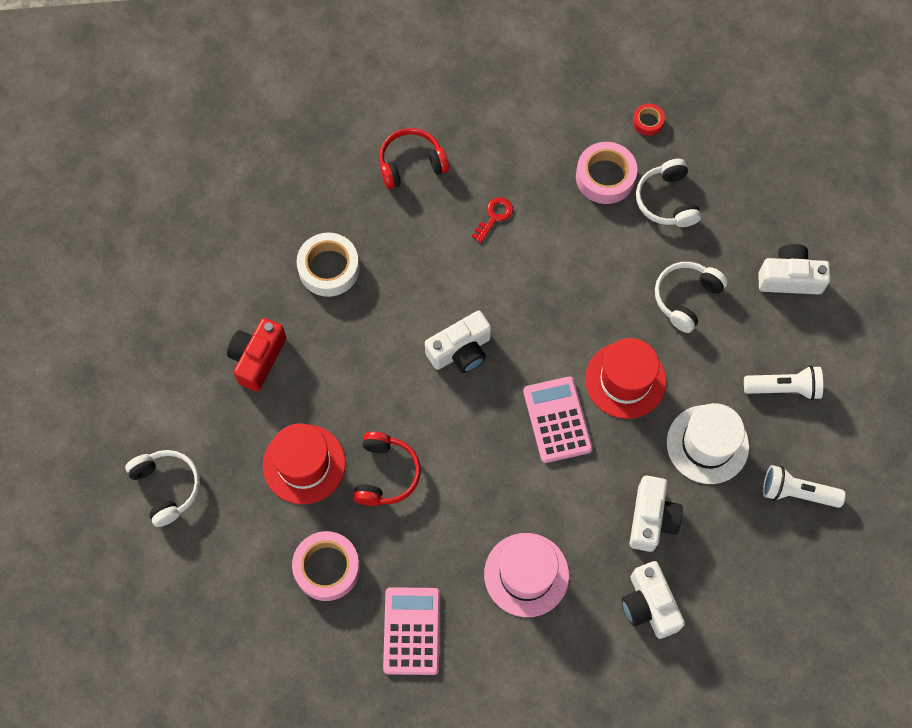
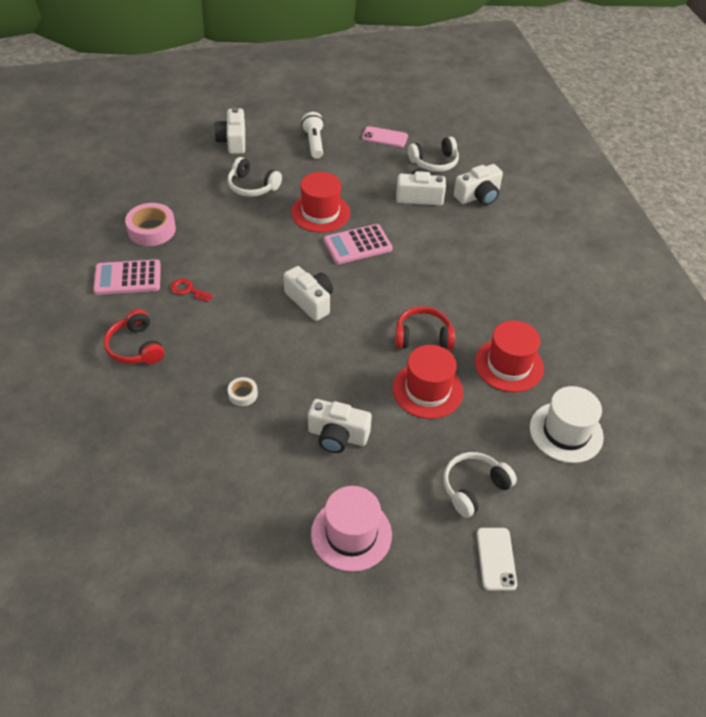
camera: 100 degrees left, 20 degrees down
(82, 490) = (496, 559): none -> white phone
(257, 358) = (337, 436): red camera -> white camera
(327, 568) = (509, 365): pink tape -> red hat
(329, 268) = (243, 394): white tape -> white tape, size x0.53
(412, 631) = (538, 310): pink calculator -> pink calculator (127, 278)
(526, 574) = (477, 254): pink hat -> pink hat (351, 534)
(648, 122) = (102, 209): red tape -> none
(666, 200) = (172, 197): white headphones -> white headphones (434, 162)
(707, 444) = (360, 174): white hat -> white hat (566, 432)
(797, 492) = (384, 137): white flashlight -> pink phone

